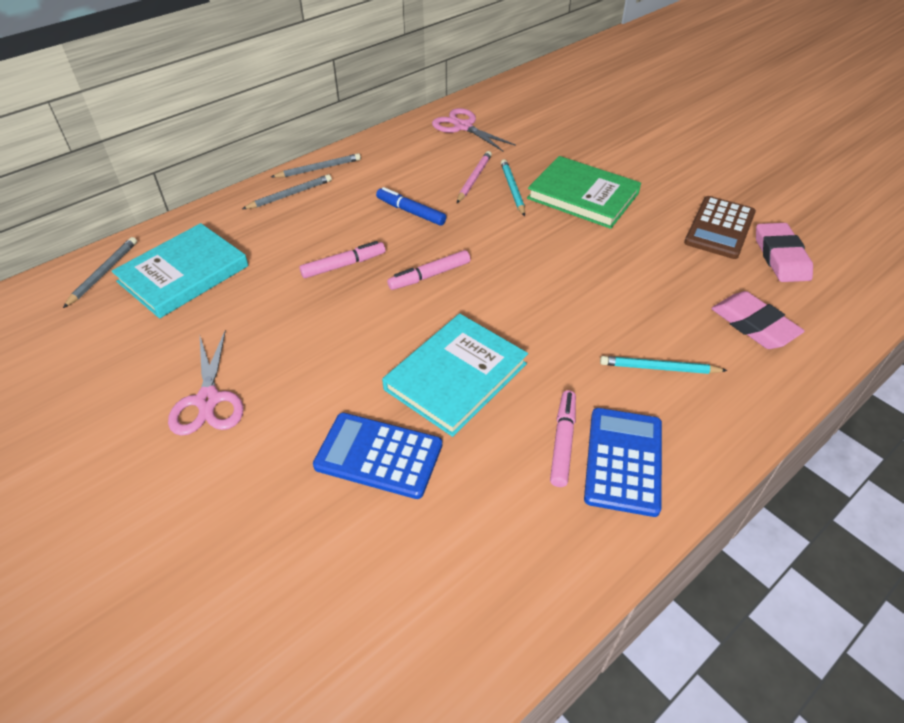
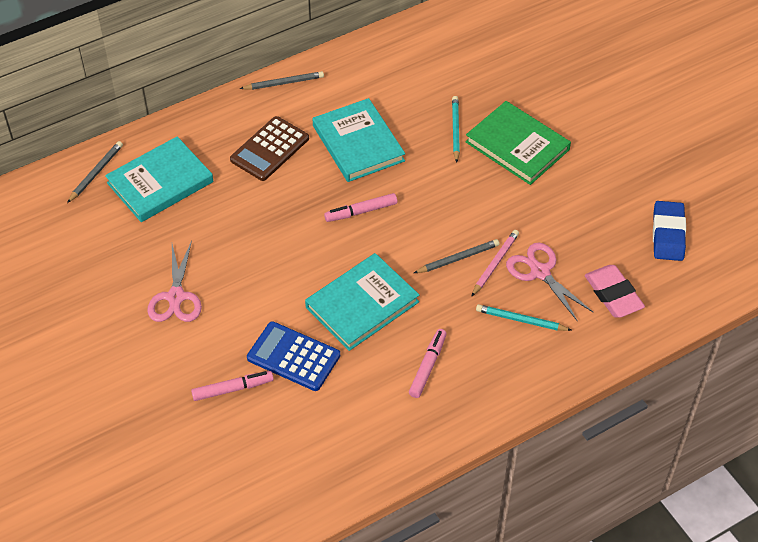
camera: 10 degrees right, 5 degrees up
(290, 194) = (255, 110): grey pencil -> grey pencil (458, 258)
(343, 265) = (291, 191): pink marker -> pink marker (233, 389)
(410, 212) = (358, 143): blue marker -> turquoise book
(463, 127) = (428, 47): pink scissors -> pink scissors (540, 272)
(474, 179) = (423, 113): pink pencil -> pink pencil (495, 263)
(623, 461) = (467, 386): blue calculator -> none
(719, 228) = (628, 197): brown calculator -> brown calculator (269, 149)
(780, 257) = (668, 234): pink eraser -> blue eraser

